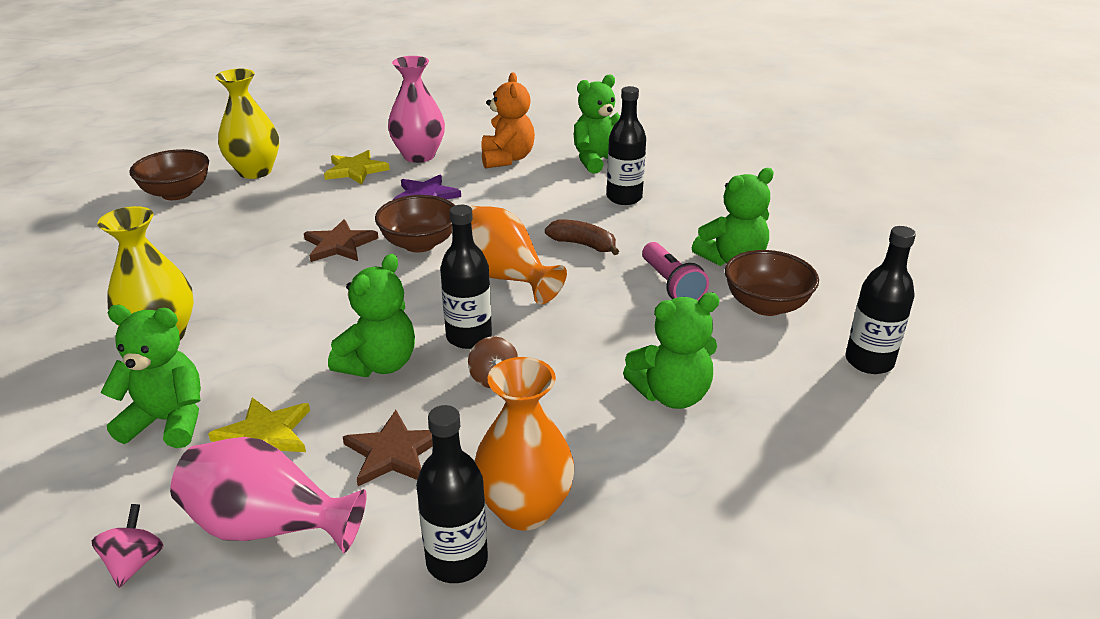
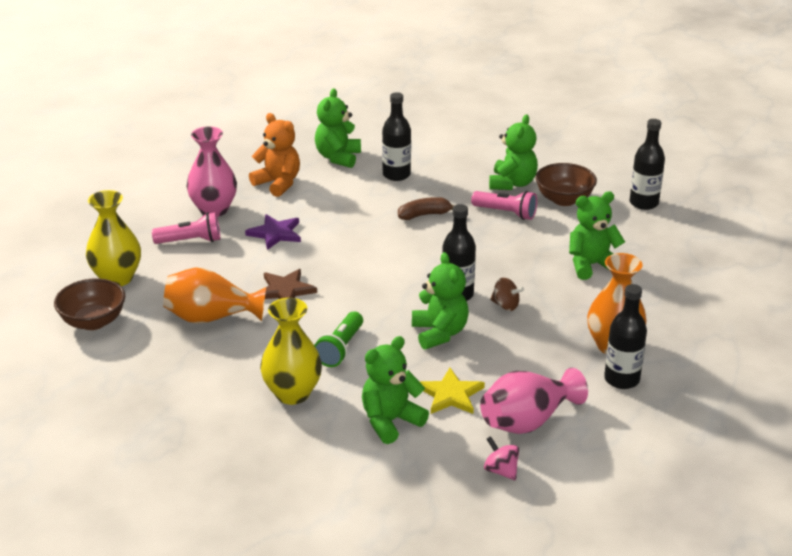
camera: 45 degrees left, 0 degrees up
(274, 322) = (340, 349): none -> green flashlight
(355, 170) = (190, 241): yellow star -> pink flashlight
(393, 452) = (522, 362): brown star -> none
(419, 244) = (332, 263): brown bowl -> none
(503, 277) = (415, 255): orange vase -> orange vase (211, 318)
(671, 394) = (591, 265): green teddy bear -> green teddy bear turned 135 degrees counterclockwise

